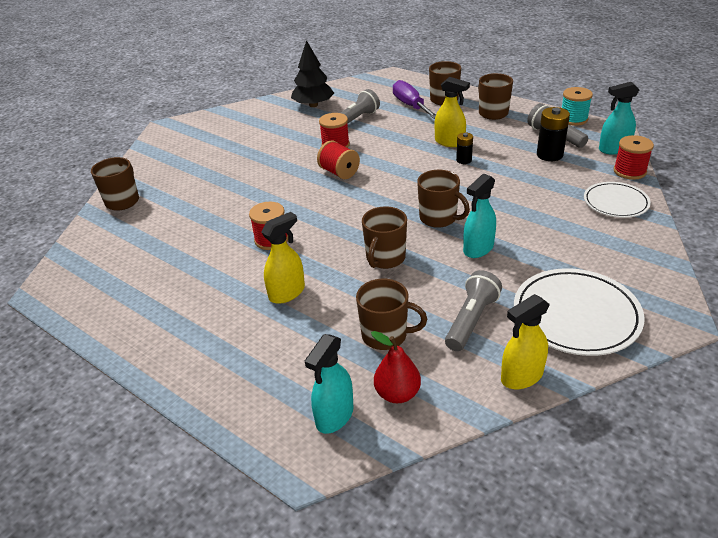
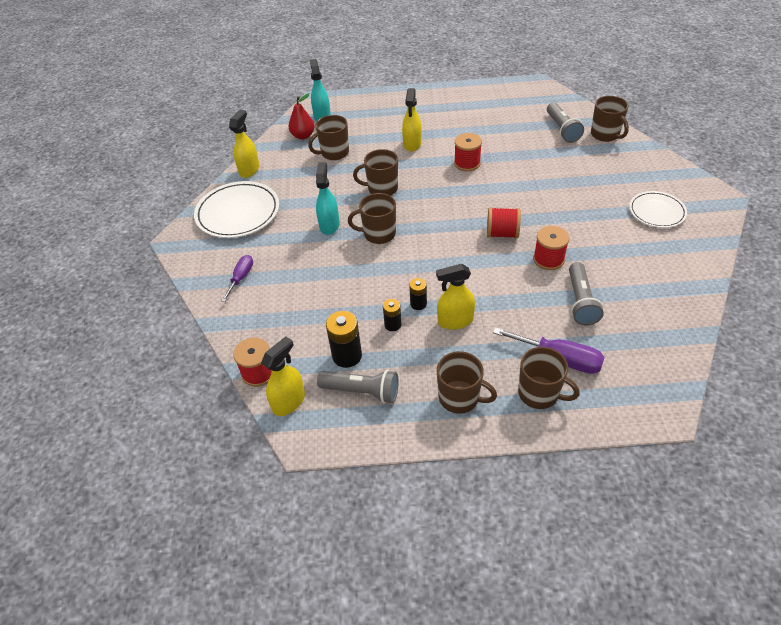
camera: 140 degrees right, 10 degrees up
(313, 105) = (654, 300): black tree -> none
(385, 258) = (381, 189): brown mug -> brown mug turned 75 degrees counterclockwise
(471, 320) = (295, 181): grey flashlight -> grey flashlight (562, 129)
(497, 157) = (393, 325): none -> black battery
(573, 119) = (362, 439): turquoise spool -> none
(610, 242) = (241, 278): none -> purple screwdriver
(614, 149) = (289, 402): turquoise spray bottle -> yellow spray bottle
(615, 203) = (254, 322): white plate -> white plate (656, 212)

